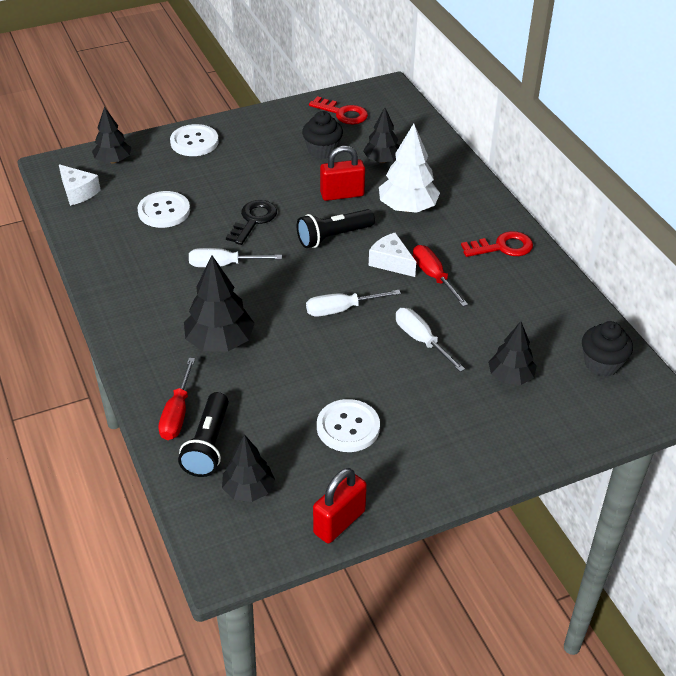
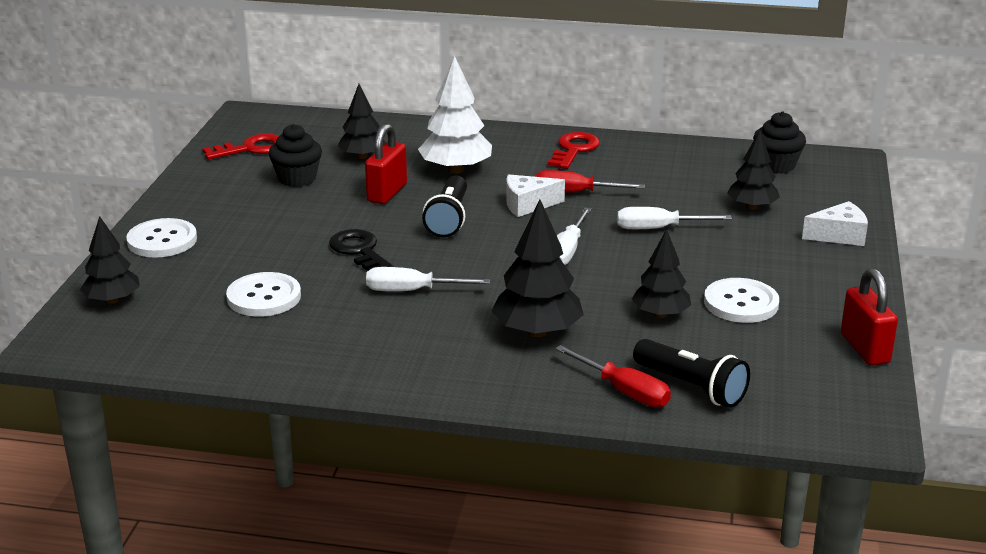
camera: 55 degrees left, 15 degrees down
(78, 192) = (138, 341): white cheese -> white cheese (839, 236)
(223, 265) = (412, 291): white screwdriver -> white screwdriver turned 60 degrees clockwise
(248, 489) = (778, 383): black tree -> black tree (660, 314)

